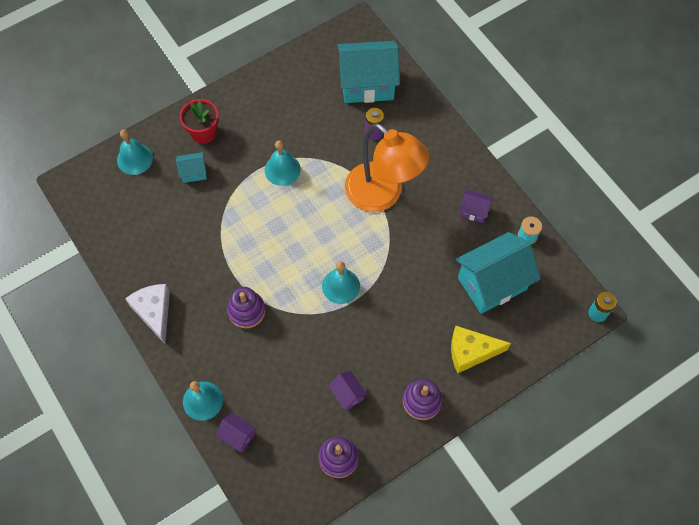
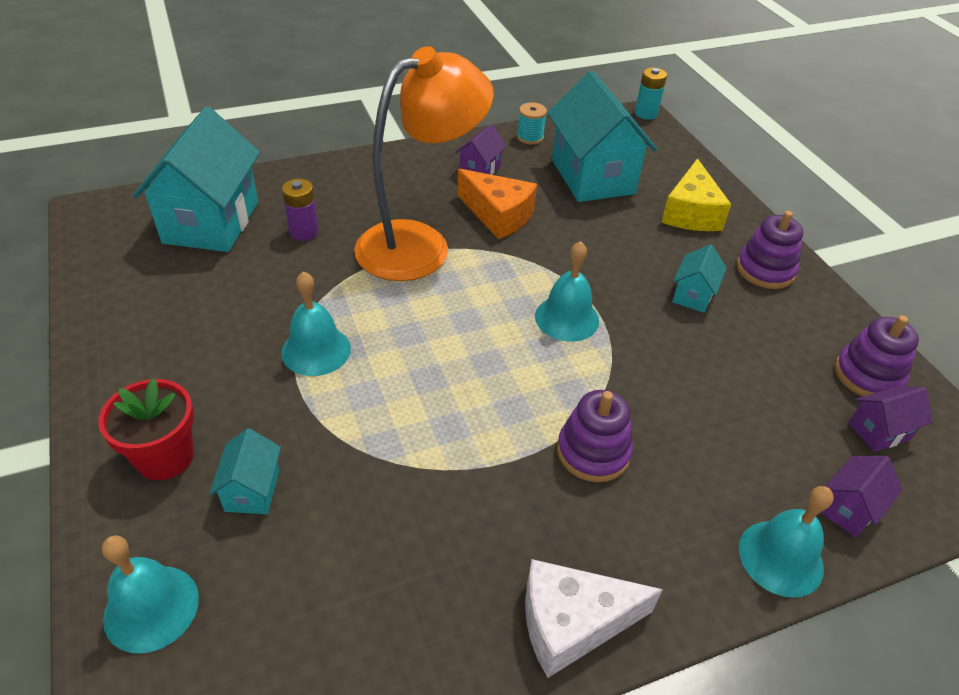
camera: 80 degrees left, 20 degrees down
(347, 394) = (758, 345): purple house -> purple house (879, 431)
(382, 356) = (693, 295): none -> turquoise house
(426, 232) = (498, 215): none -> orange cheese

